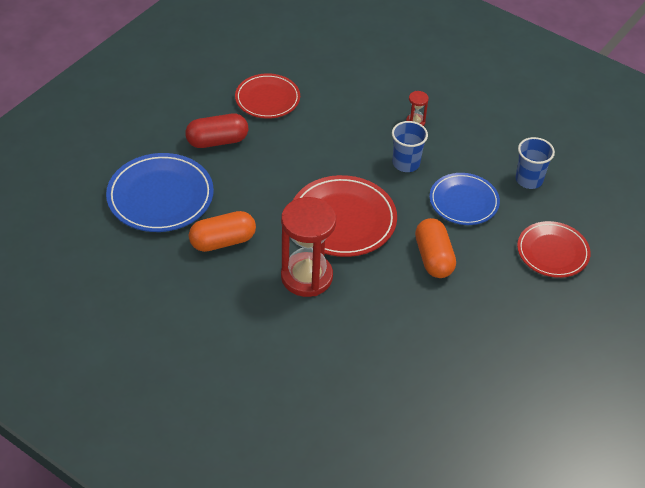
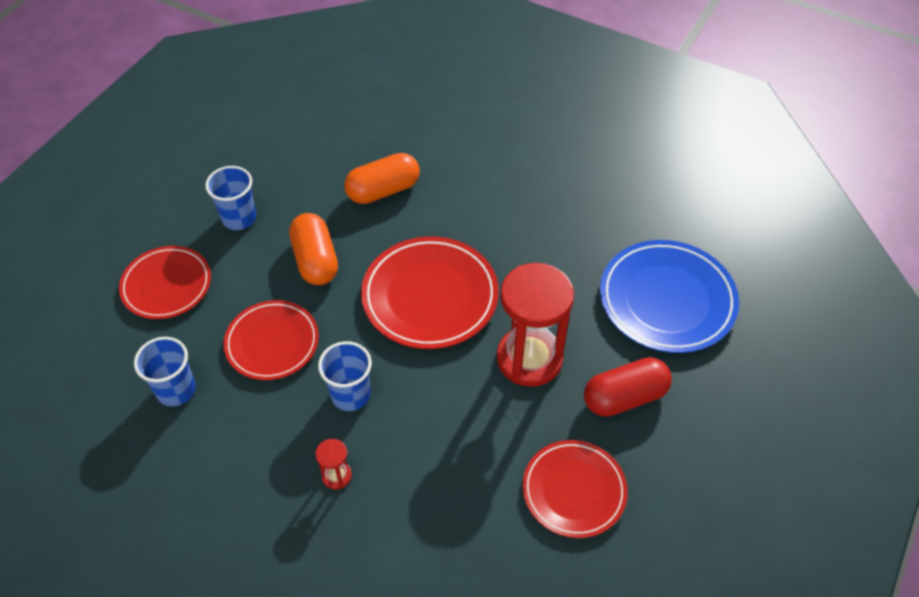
camera: 175 degrees right, 5 degrees up
(222, 241) = (570, 251): orange capsule -> orange capsule (383, 190)
(306, 277) = (463, 221): red hourglass -> red hourglass (529, 358)
(463, 202) = (272, 342): blue plate -> red plate
(502, 302) = (239, 218): none -> blue cup

